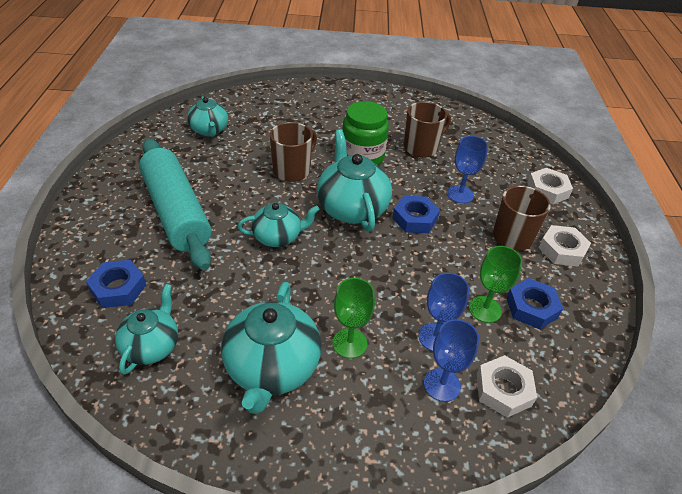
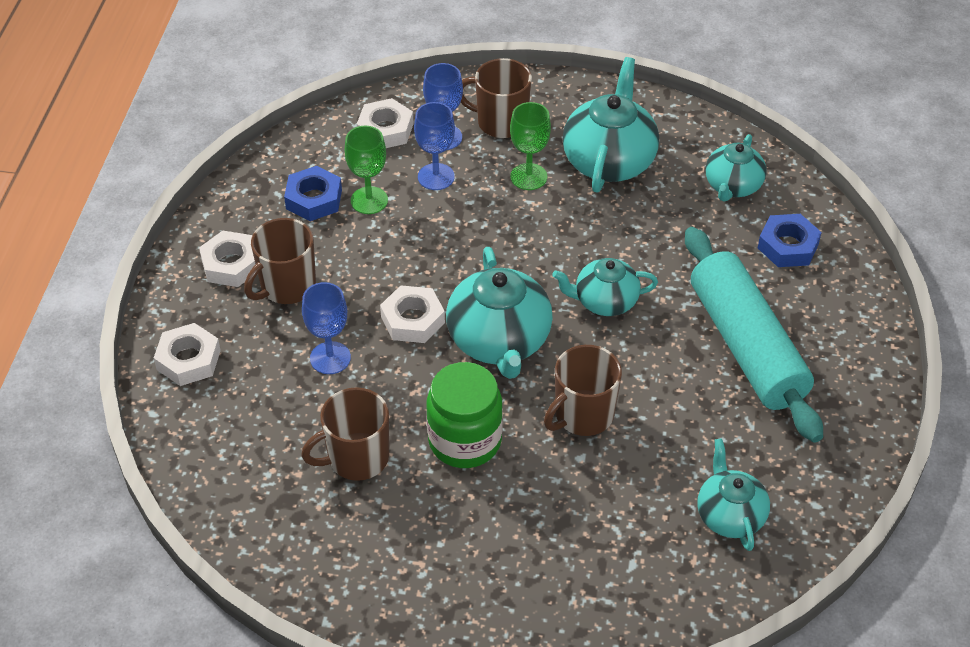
camera: 170 degrees left, 5 degrees up
(389, 410) = (500, 122): none -> brown mug
(415, 219) = (412, 320): blue nut -> white nut

